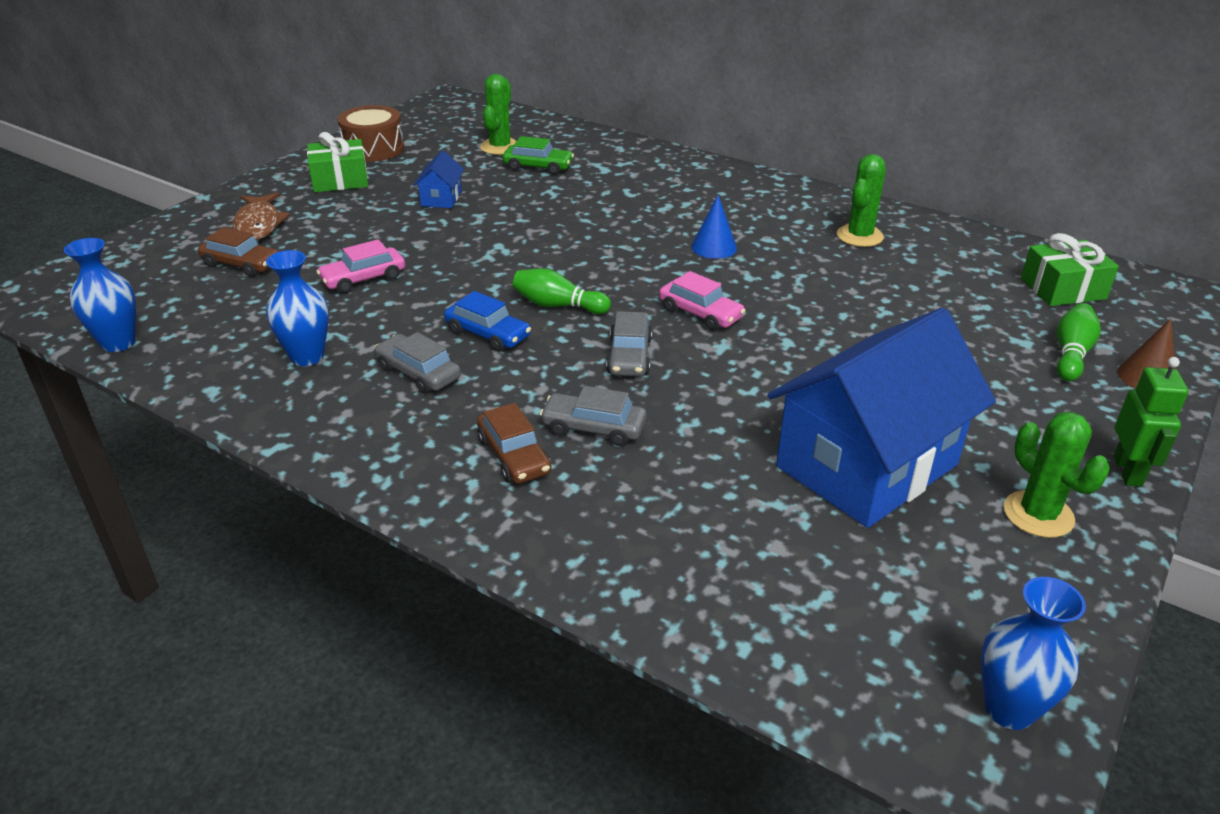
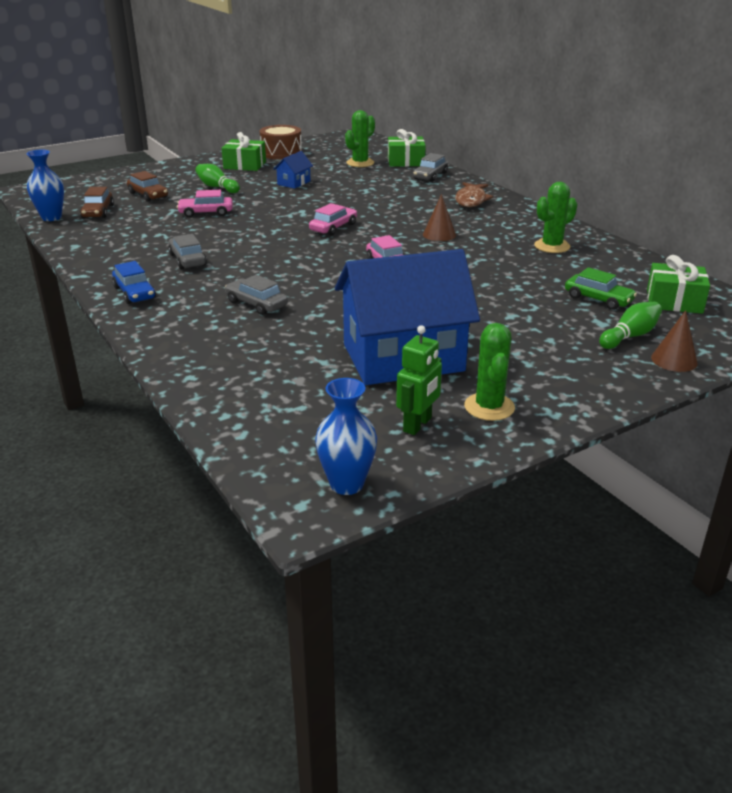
camera: 25 degrees right, 5 degrees down
(259, 224) = (177, 179): brown fish -> brown fish (471, 200)
(307, 357) = (137, 241): blue vase -> none
(488, 334) = (246, 250): blue car -> blue car (134, 293)
(514, 456) = (197, 306): brown car -> brown car (98, 212)
(538, 167) = (372, 176): green car -> green car (598, 299)
(557, 134) = (406, 161): none -> green gift
(558, 305) = (303, 245): green bowling pin -> green bowling pin (217, 187)
(569, 265) = (333, 227): none -> pink car
(629, 356) = (317, 276): grey car -> grey car (430, 176)
(714, 247) = (439, 234): blue cone -> brown cone
(1128, 471) = (586, 403): green robot -> green robot (418, 425)

